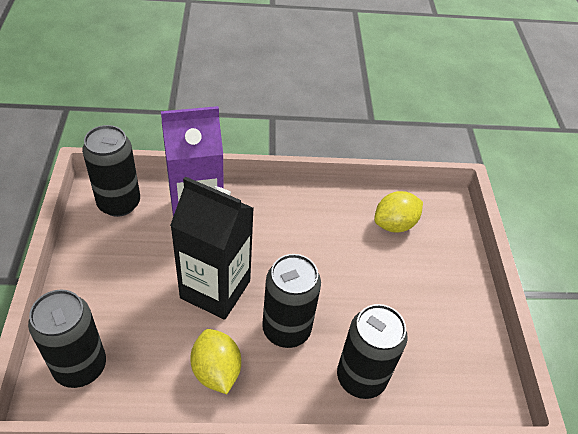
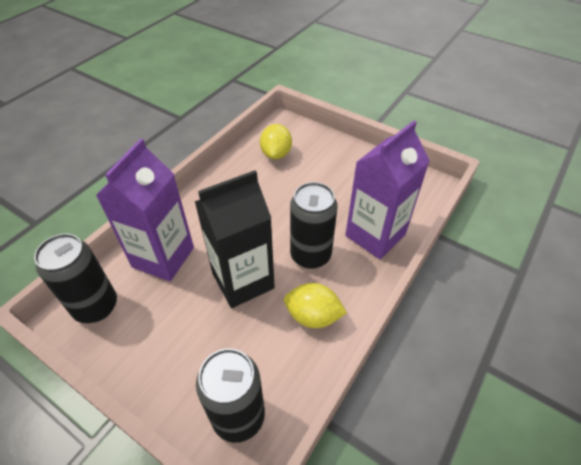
camera: 50 degrees left, 0 degrees up
(361, 377) = (375, 235): black can -> purple carton

